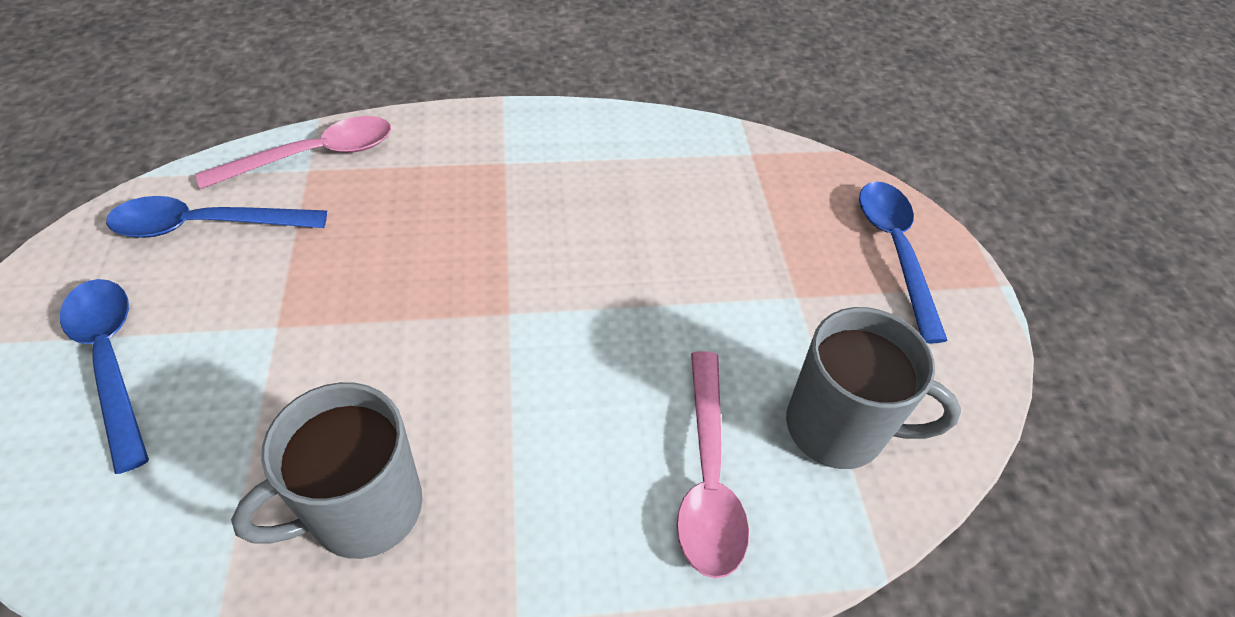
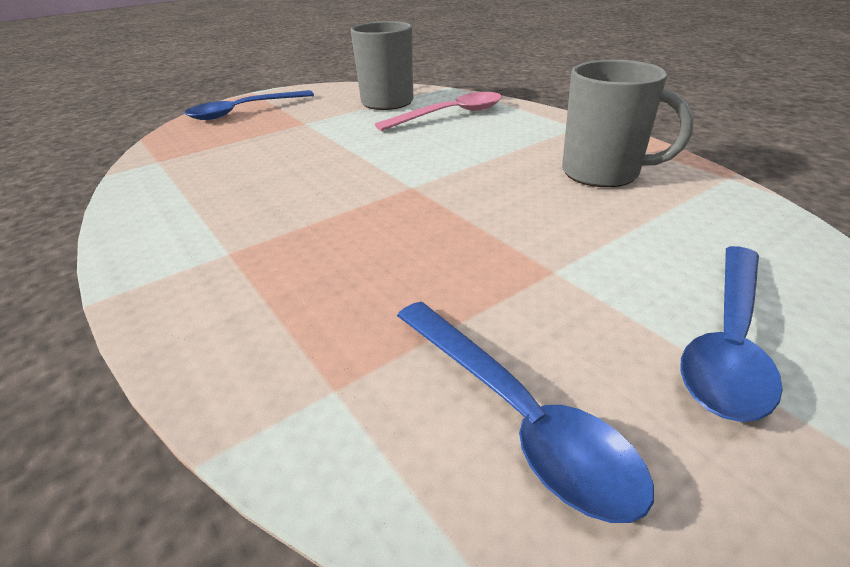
camera: 115 degrees left, 15 degrees down
(314, 156) = (302, 401): pink spoon -> none

